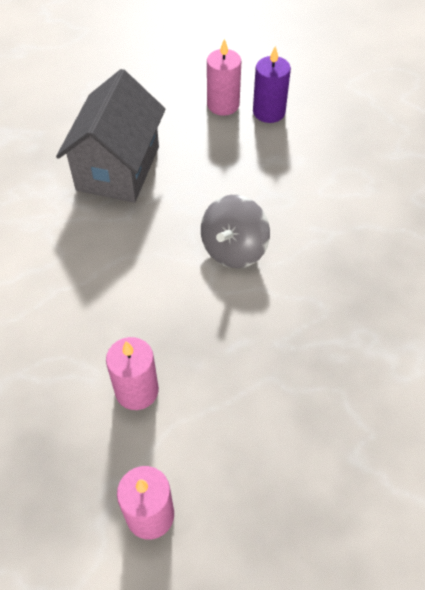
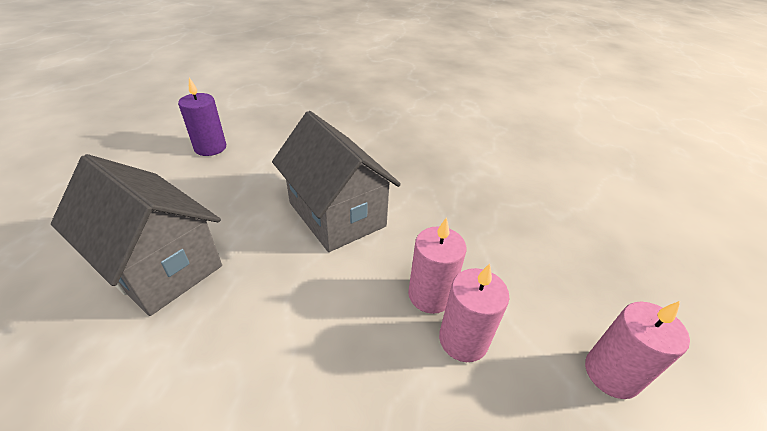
camera: 70 degrees left, 15 degrees down
(223, 105) = (170, 168): pink candle -> pink candle (430, 295)
(234, 249) = (337, 214): grey spinning top -> grey house

